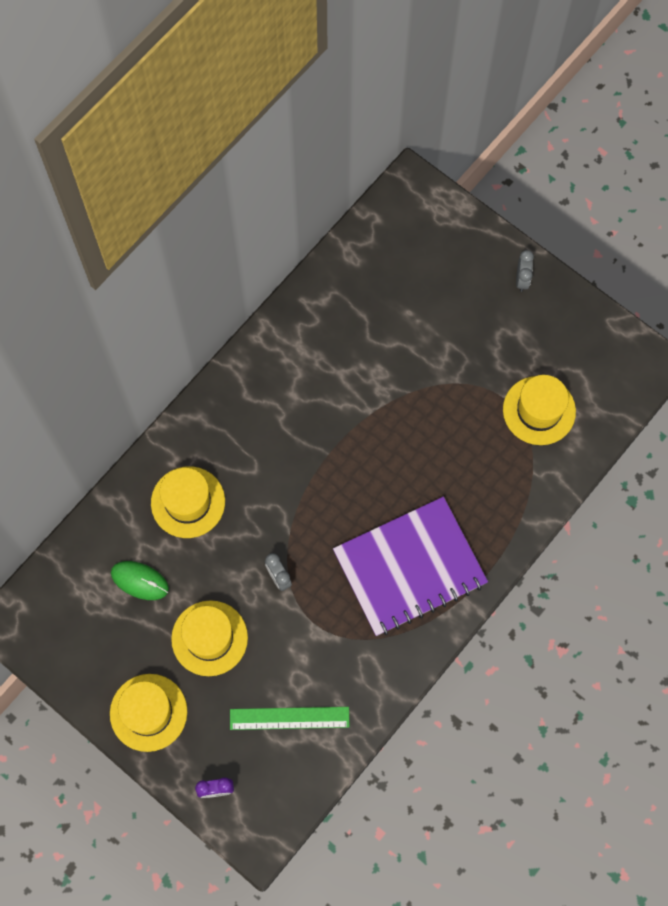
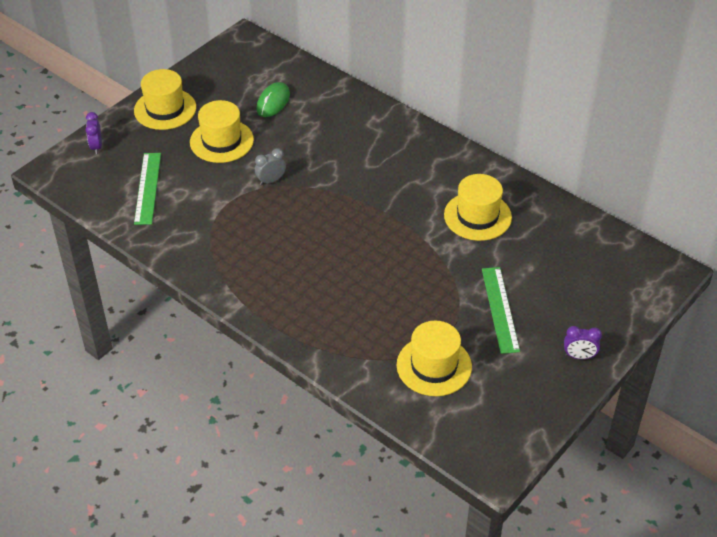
camera: 90 degrees right, 25 degrees down
(188, 502) = (339, 127): yellow hat -> yellow hat (477, 216)
(410, 568) = (274, 265): purple notebook -> none
(465, 346) = (500, 309): none -> green ruler
(522, 279) = (579, 356): grey clock -> purple clock

